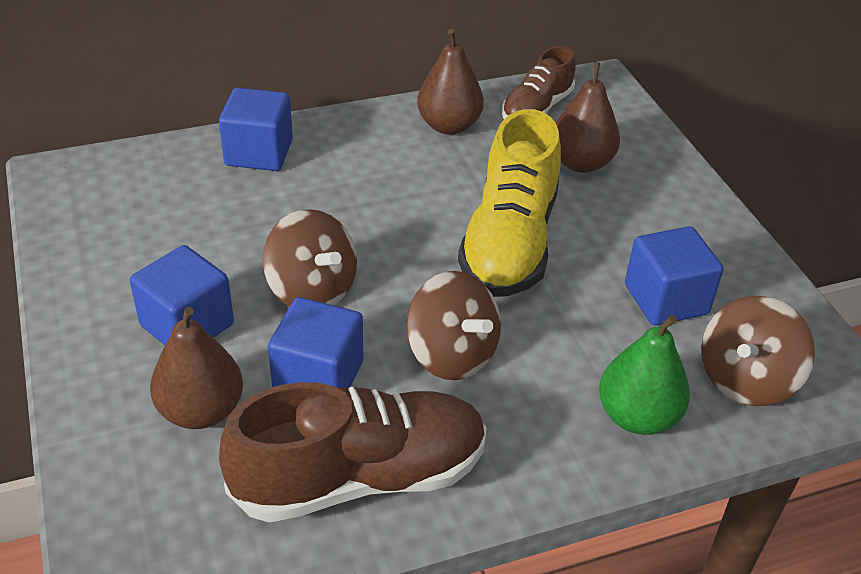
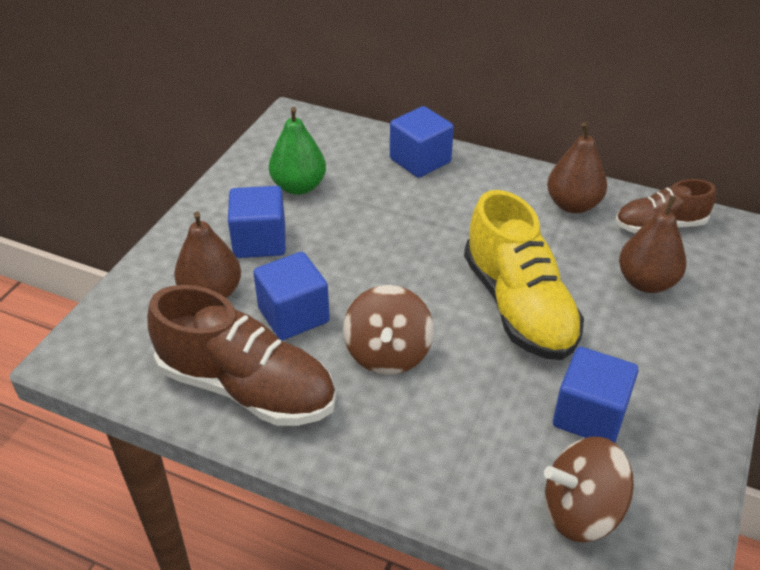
camera: 45 degrees right, 0 degrees up
(312, 290) = (351, 262): brown spinning top -> none
(509, 242) = (518, 306): yellow shoe -> yellow shoe turned 75 degrees counterclockwise
(637, 417) = (462, 476): green pear -> green pear (298, 187)

